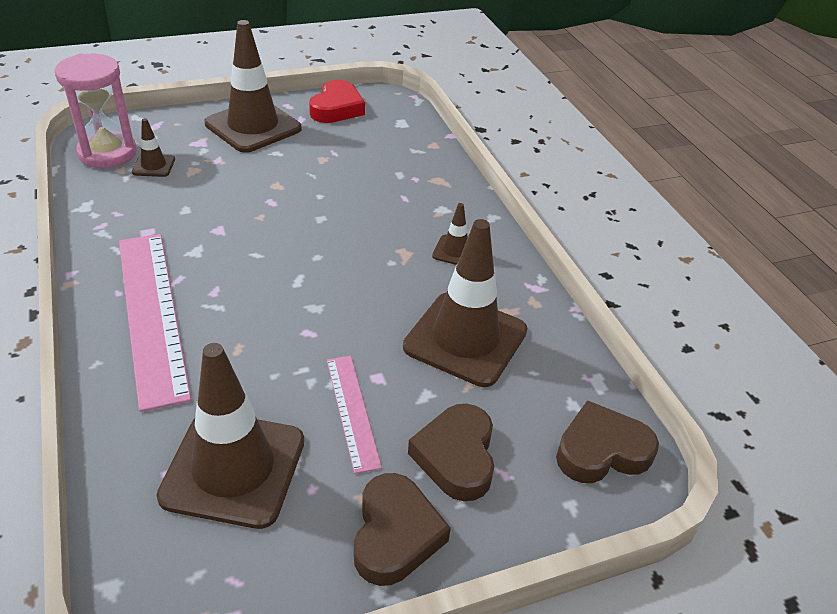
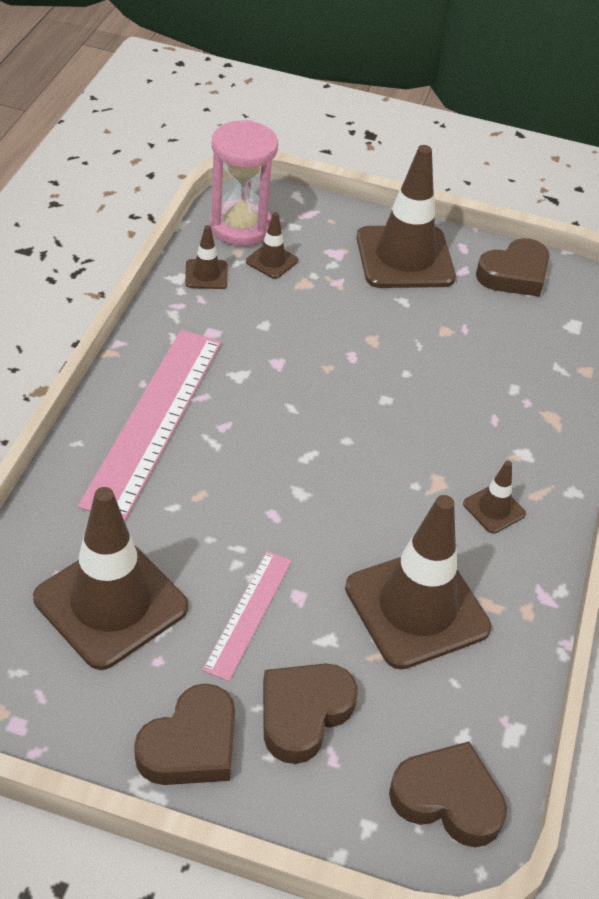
camera: 35 degrees right, 5 degrees up
(107, 195) = (206, 274): none -> brown traffic cone
(337, 108) = (514, 274): red heart -> brown heart

